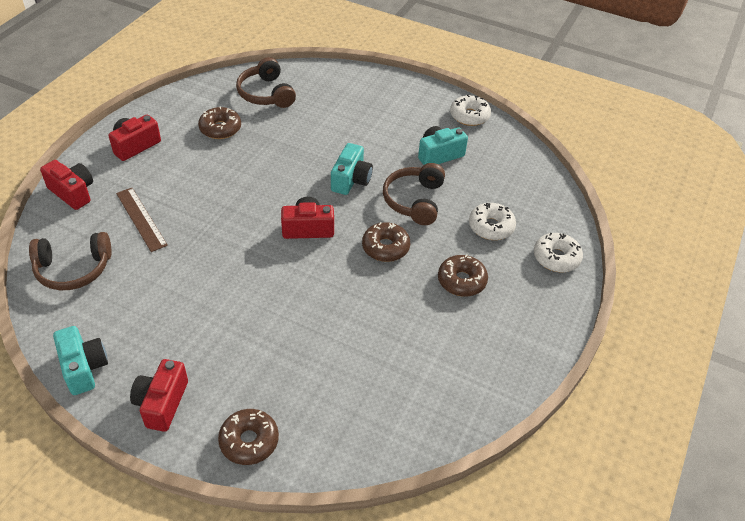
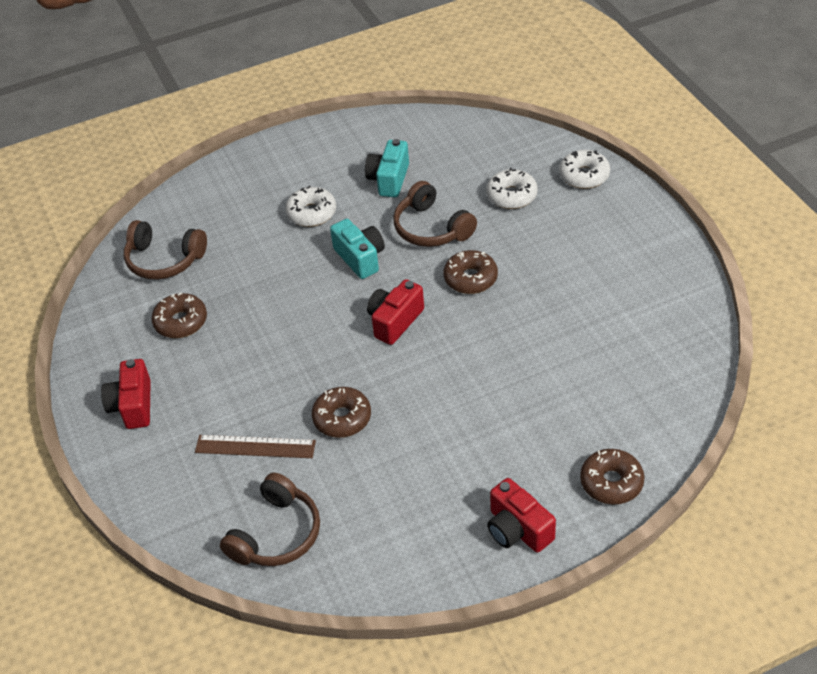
camera: 45 degrees left, 0 degrees up
(73, 192) = (155, 491): red camera -> none
(84, 368) = (422, 575): turquoise camera -> none
(461, 281) = (556, 249): brown donut -> brown donut (342, 418)
(469, 116) = (358, 131): white donut -> white donut (311, 213)

